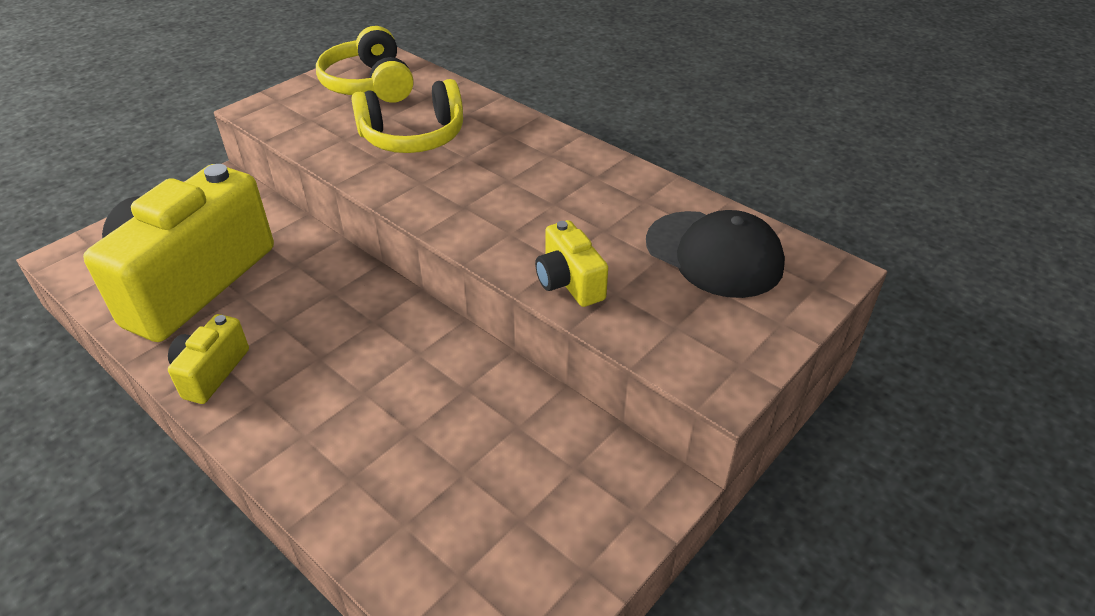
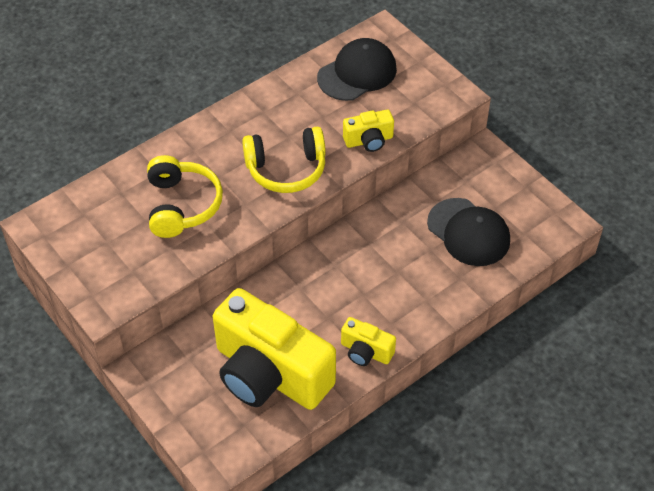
camera: 80 degrees left, 10 degrees up
(369, 84) = (86, 231): yellow headphones -> yellow headphones (286, 169)
(453, 482) = (468, 232): none -> black cap

